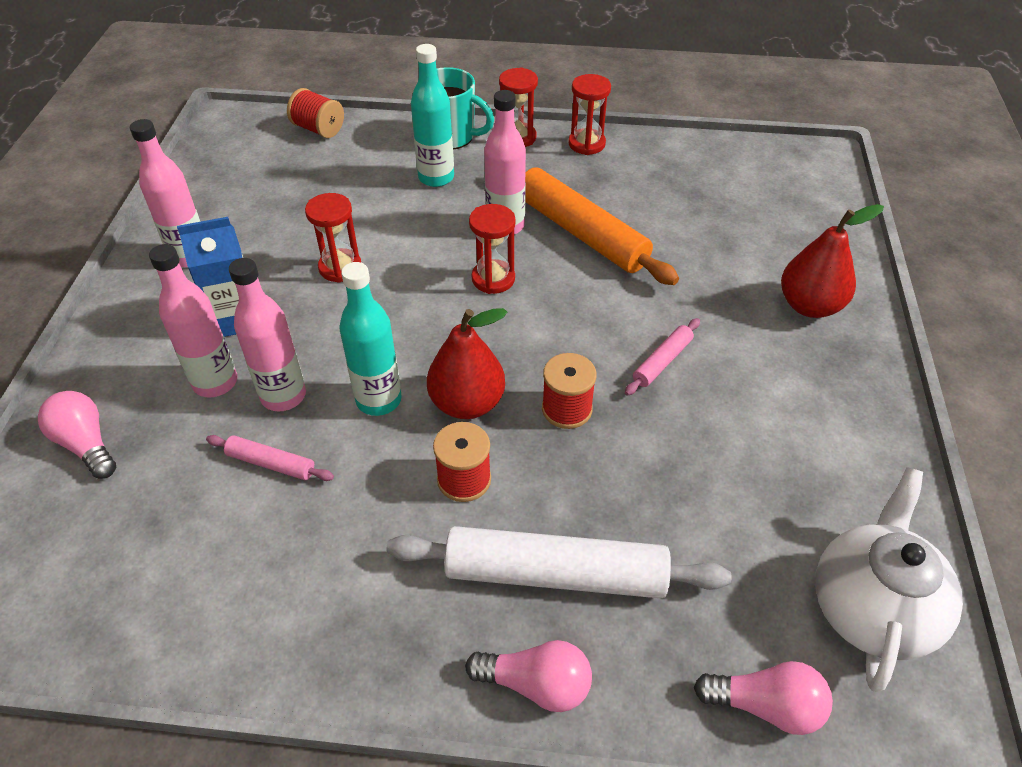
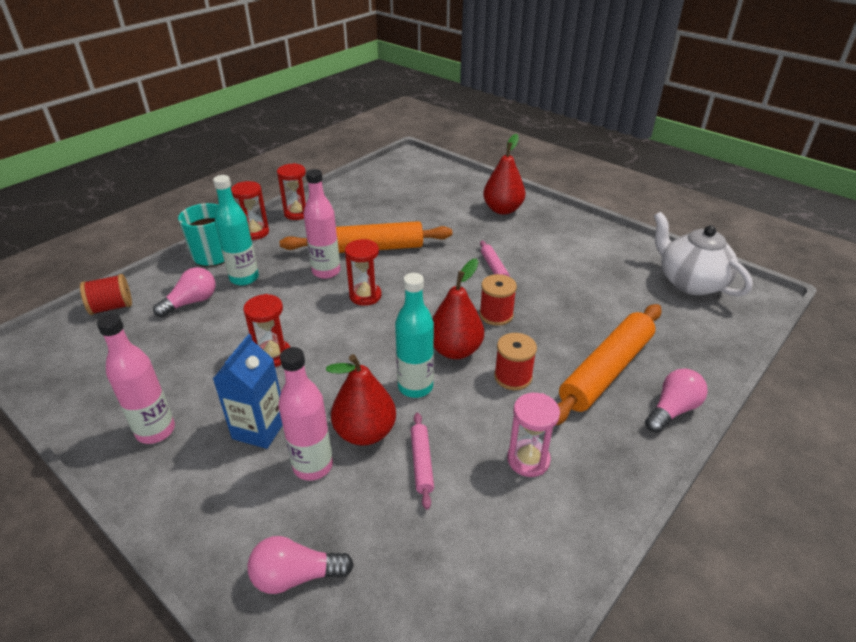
camera: 55 degrees left, 10 degrees down
(271, 463) = (421, 463): pink rolling pin -> pink rolling pin turned 60 degrees counterclockwise
(283, 396) = (365, 432): pink bottle -> red pear
(336, 557) = (528, 460): none -> pink hourglass
(555, 574) = (606, 371): white rolling pin -> orange rolling pin
(765, 705) = (725, 338): pink light bulb -> pink light bulb (191, 302)

